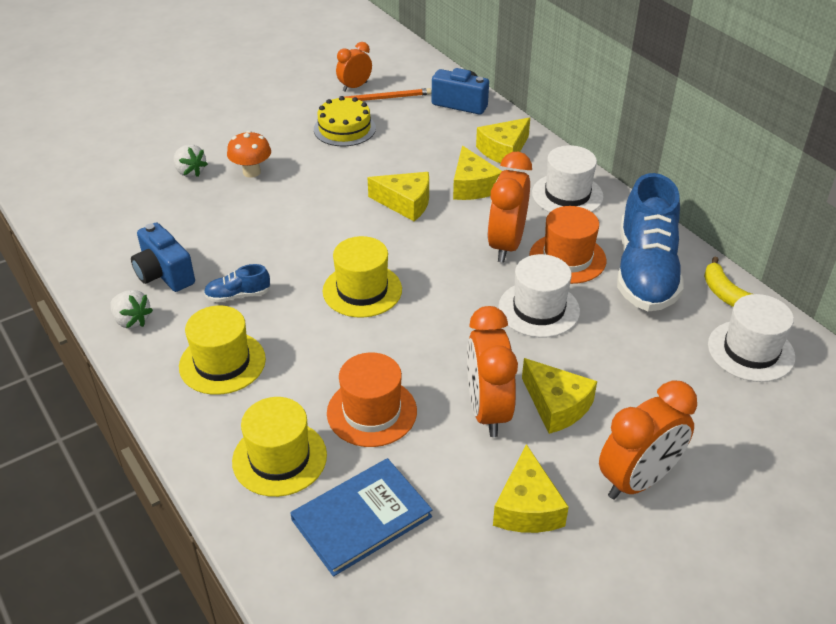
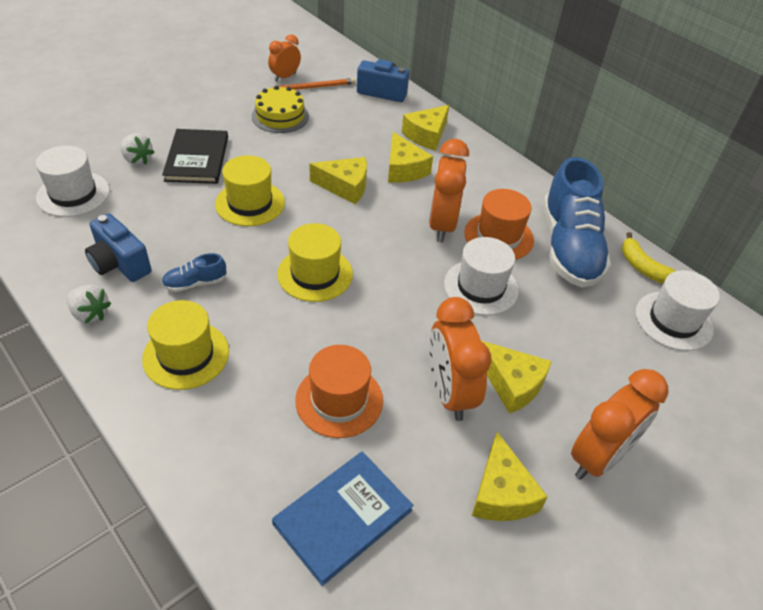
camera: 10 degrees left, 5 degrees up
(251, 172) = (197, 159): orange mushroom -> black book
(279, 458) = (253, 456): yellow hat -> yellow hat (250, 203)
(567, 195) = (489, 176): white hat -> white hat (73, 194)

